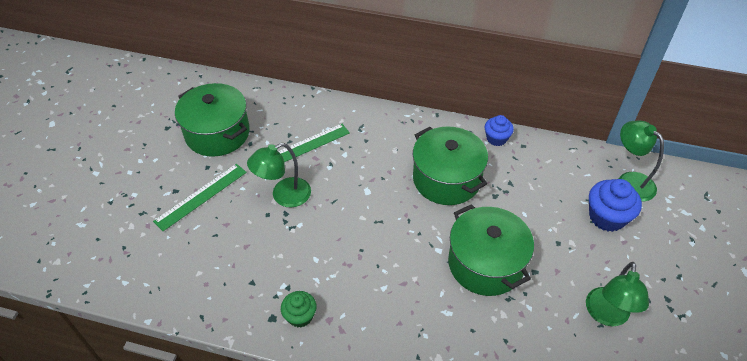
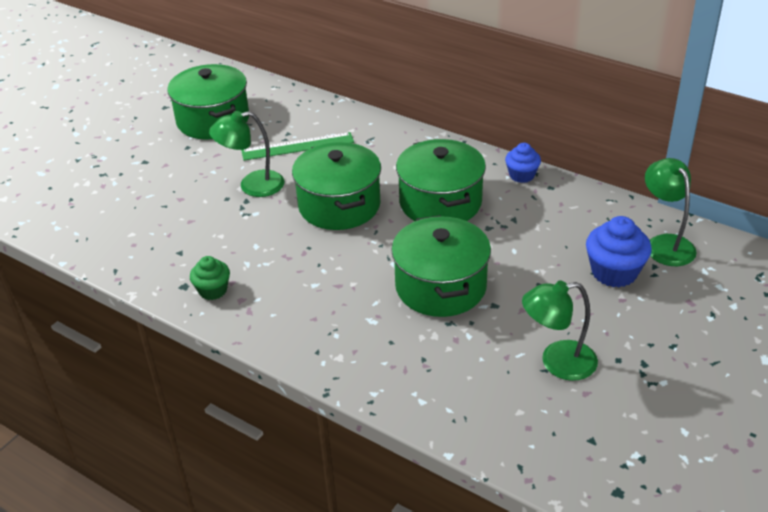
camera: 20 degrees right, 10 degrees down
(201, 196) = (168, 170): green ruler -> none
(367, 200) = (339, 205): none -> green pot
(607, 315) = (557, 362): green lamp -> green lamp turned 45 degrees clockwise

